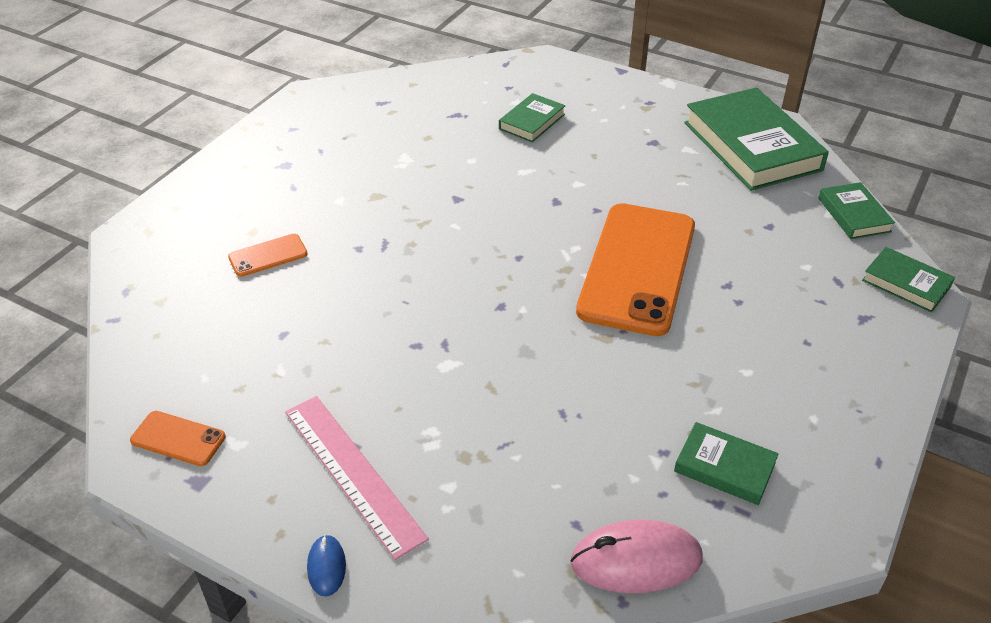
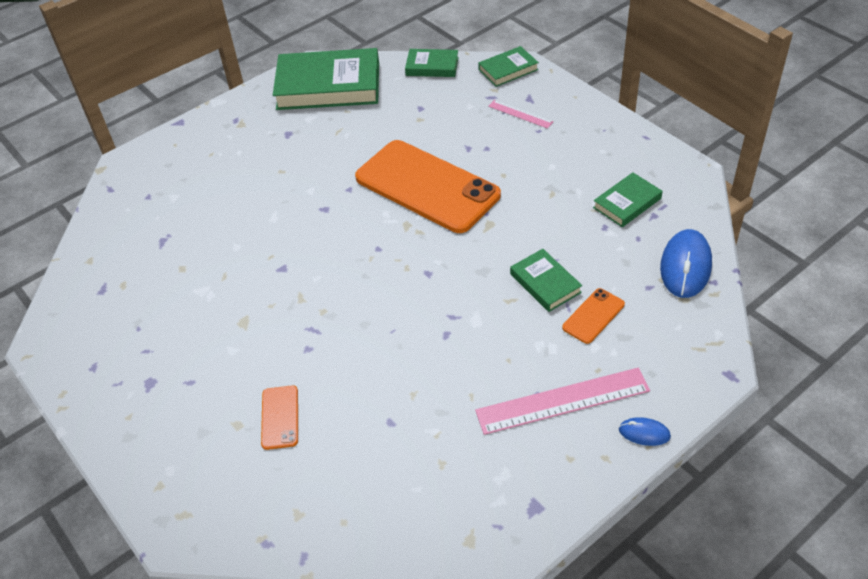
camera: 65 degrees left, 5 degrees up
(178, 439) = (482, 517): orange phone -> orange phone (593, 316)
(532, 122) = (210, 195): green book -> green book (545, 283)
(636, 560) = (685, 266): pink mouse -> blue mouse
(826, 316) = (520, 114): none -> pink ruler

